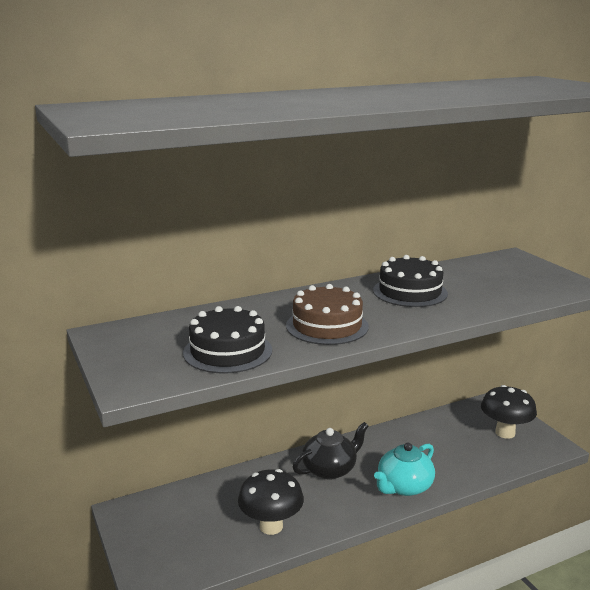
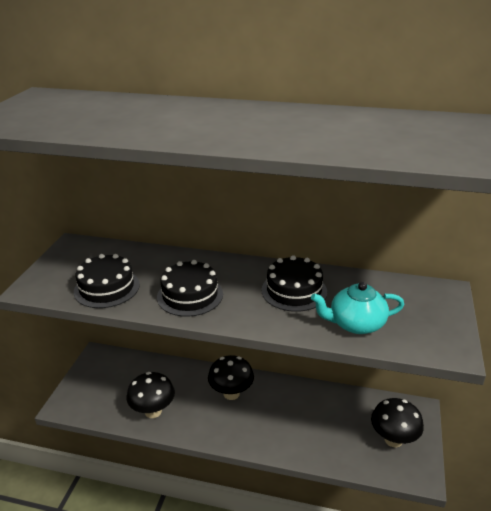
camera: 40 degrees right, 10 degrees up
(327, 326) = (190, 295): brown cake -> black cake
(330, 469) = (231, 393): black teapot -> black mushroom
(404, 486) = (261, 435): turquoise teapot -> turquoise teapot (356, 324)

